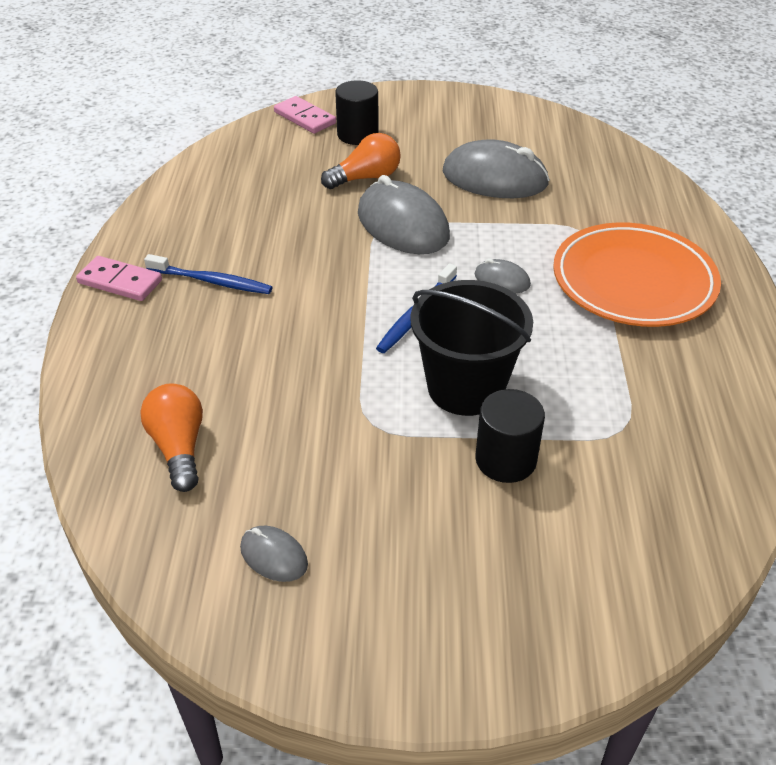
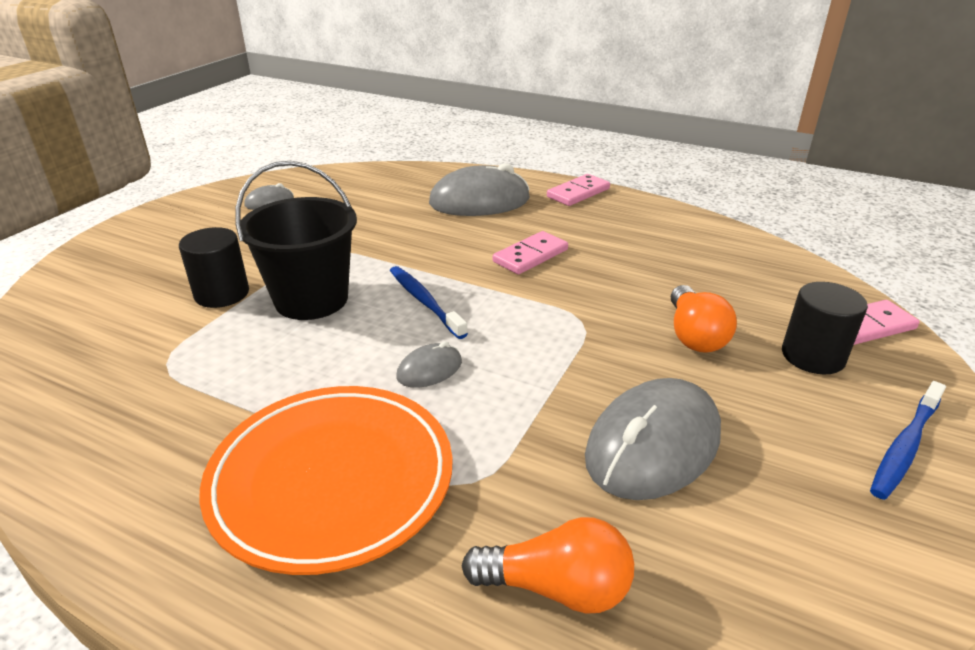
camera: 115 degrees right, 10 degrees down
(179, 447) = (385, 190): orange light bulb -> orange light bulb (556, 587)
(212, 281) = (552, 223): blue toothbrush -> blue toothbrush (904, 447)
(292, 277) = (530, 256): none -> pink domino
(403, 225) = (579, 334): grey mouse -> grey mouse (479, 201)

